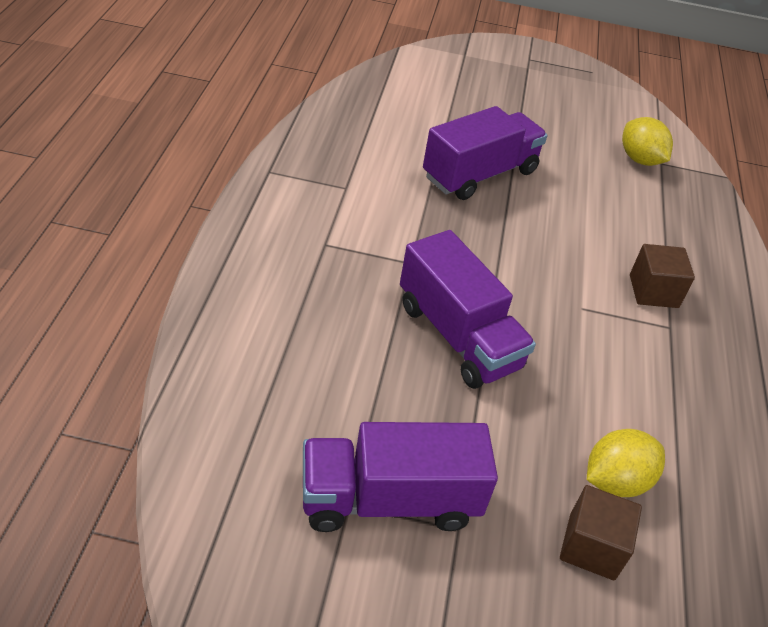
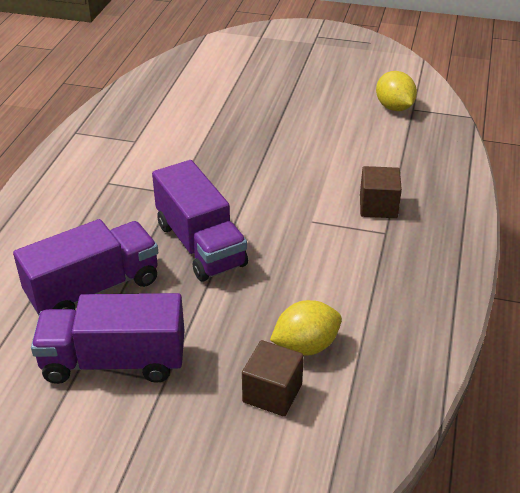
camera: 10 degrees right, 5 degrees down
(480, 174) = (250, 126): purple truck -> purple truck (94, 289)

